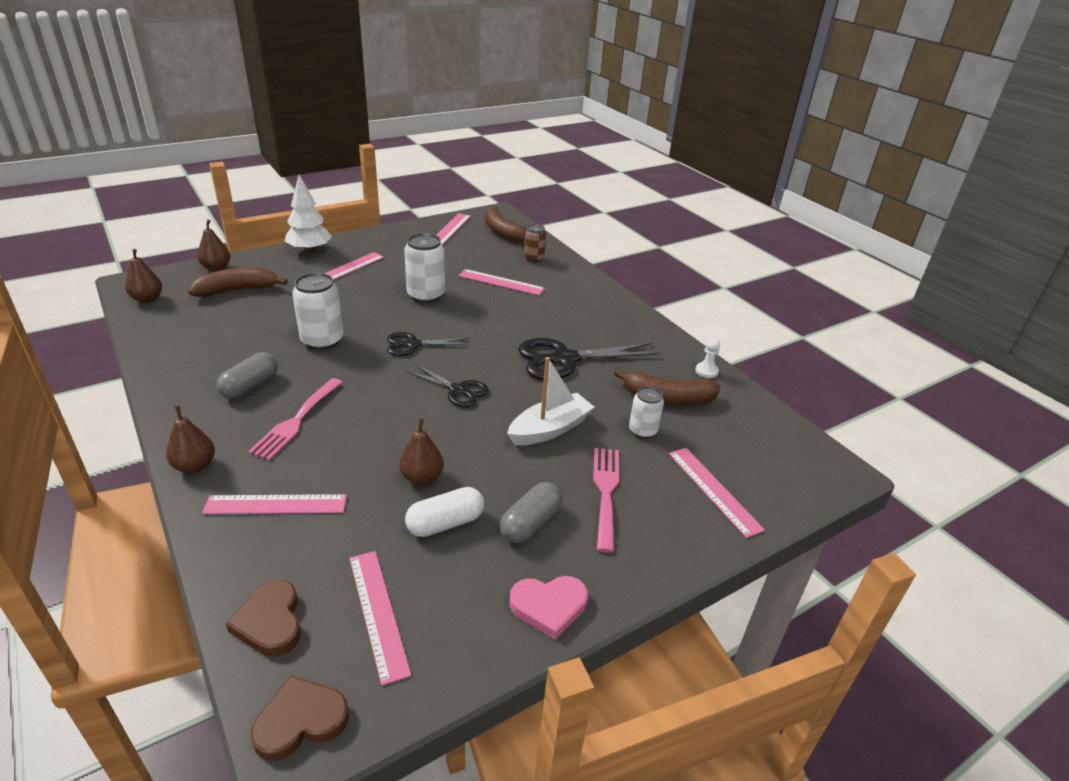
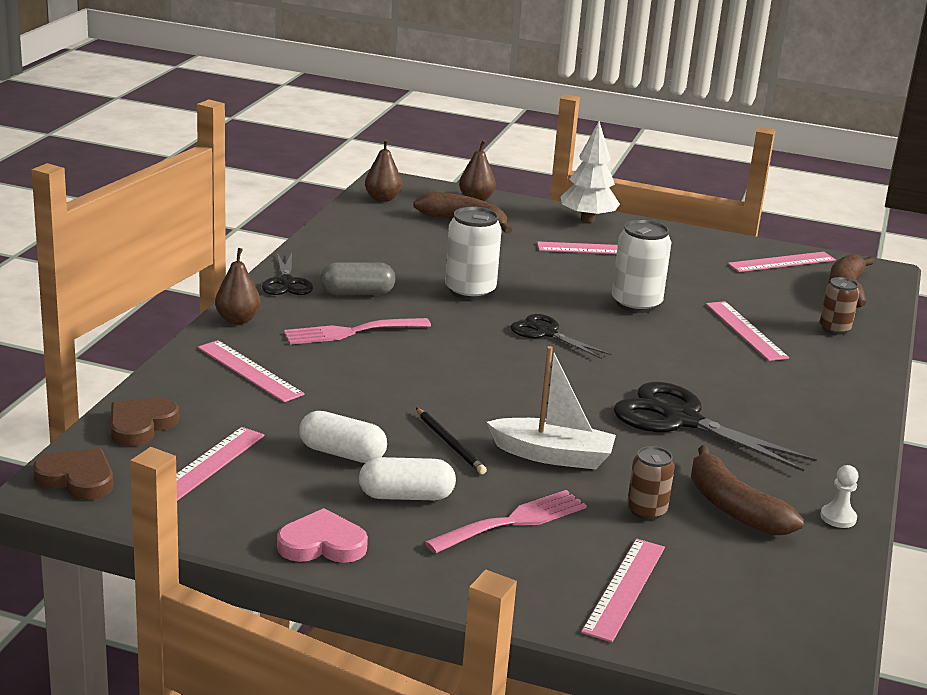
camera: 50 degrees right, 10 degrees down
(422, 477) = (378, 418): brown pear -> none
(458, 390) = (522, 384): black scissors -> black scissors (286, 282)
(490, 463) = (450, 443): none -> black pencil
(530, 523) = (406, 496): grey capsule -> white capsule
(549, 606) = (322, 544): pink heart -> pink heart turned 135 degrees clockwise
(642, 431) = (646, 511): white can -> brown can

